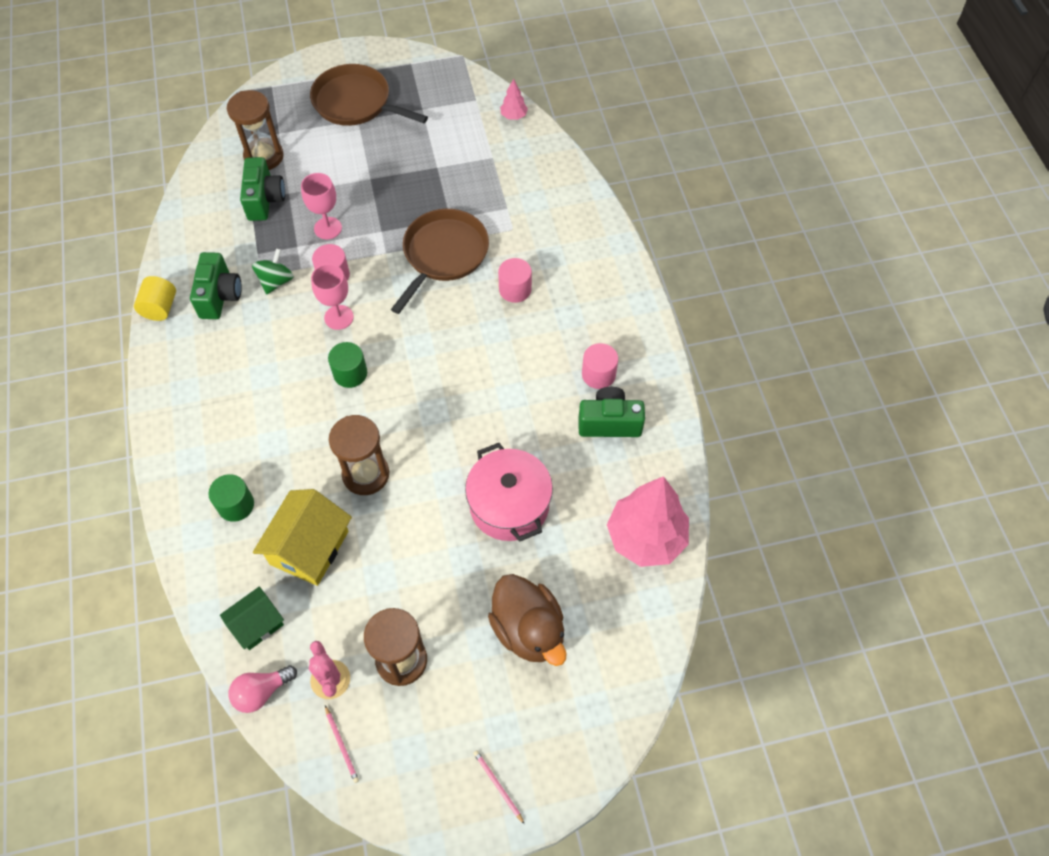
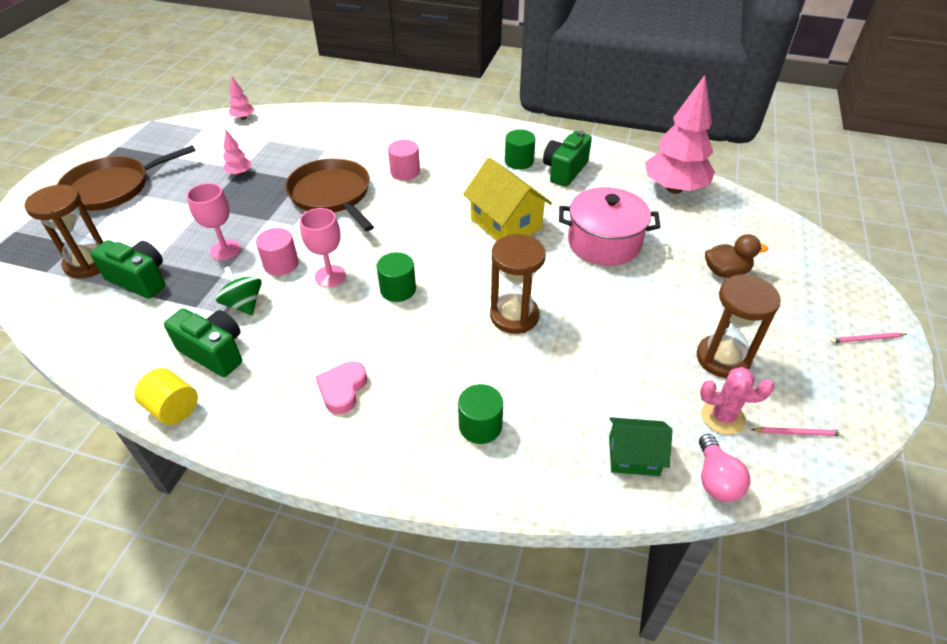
camera: 60 degrees left, 15 degrees down
(226, 397) = (342, 389): none -> pink heart
(257, 624) = (633, 456): green house -> green house turned 75 degrees counterclockwise
(309, 547) = (568, 383): yellow house -> yellow house (506, 224)
(429, 170) = (239, 173): none -> pink tree
(528, 630) = (725, 272): brown duck -> brown duck, size x0.61
(598, 374) = (519, 161): pink cylinder -> green cylinder

